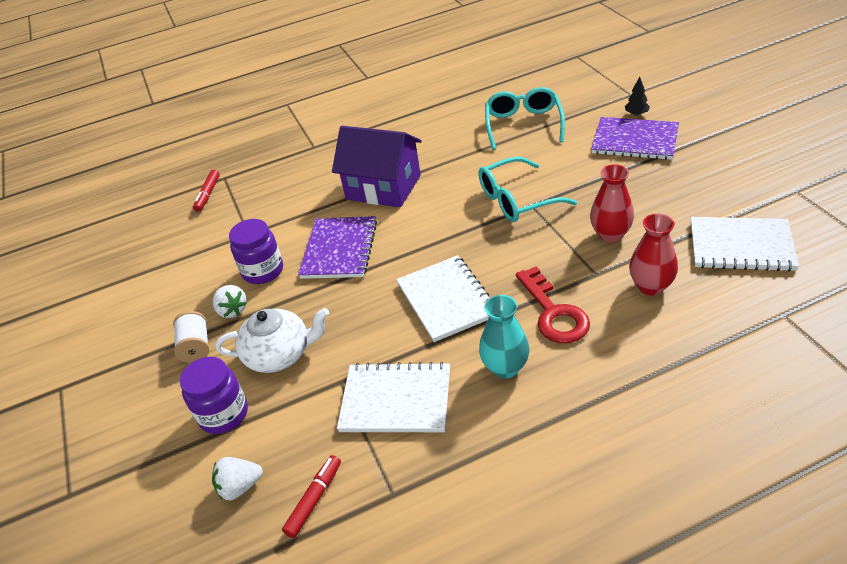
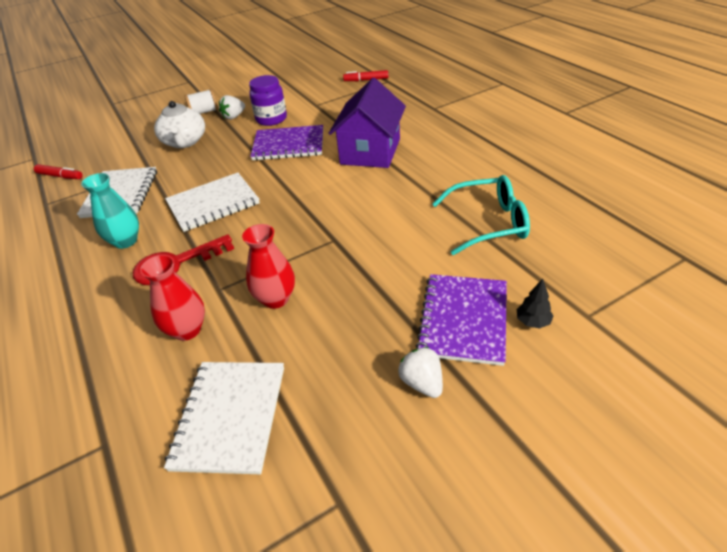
camera: 80 degrees right, 0 degrees up
(224, 414) = (143, 133): purple jar -> none
(240, 487) = (85, 150): white strawberry -> white strawberry (422, 383)
(516, 200) = (343, 229): turquoise glasses -> none

